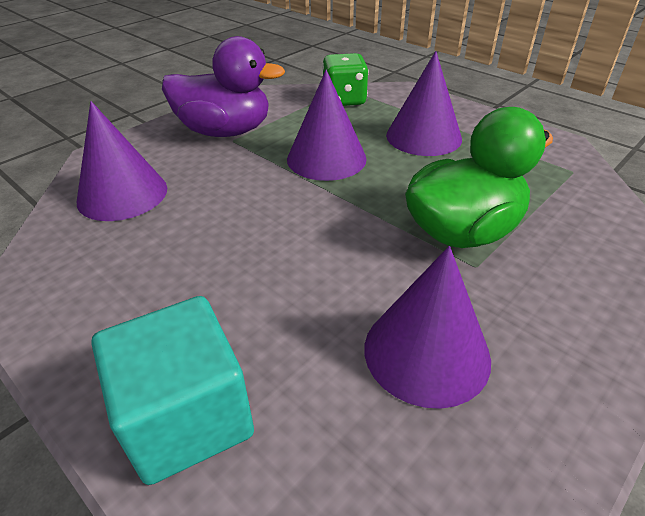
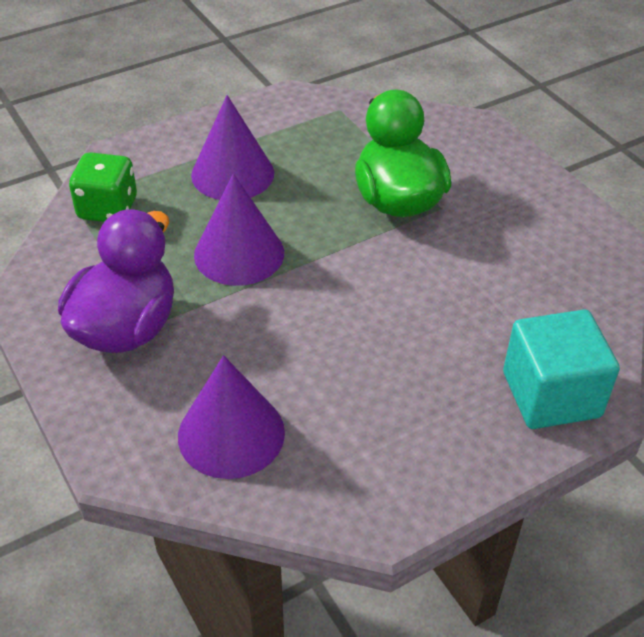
camera: 75 degrees left, 5 degrees up
(426, 352) = (520, 260): purple cone -> none

